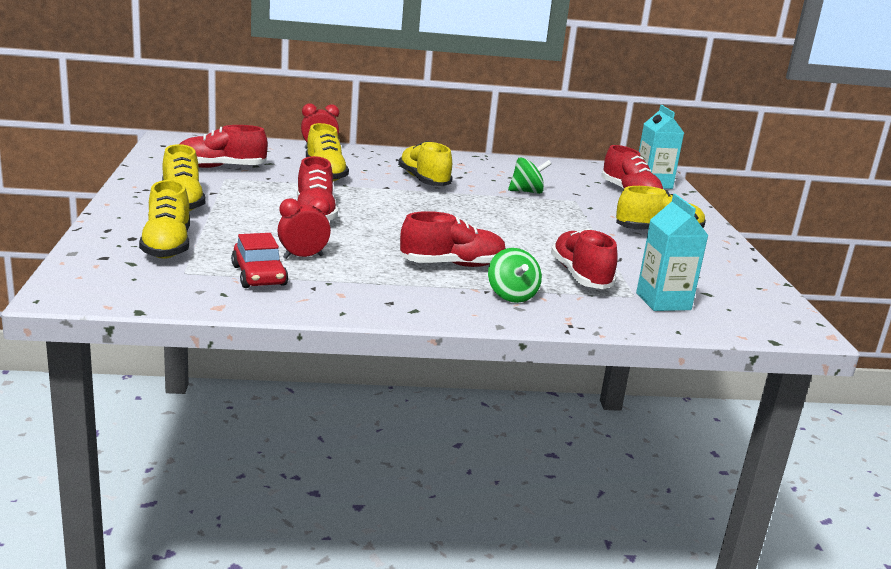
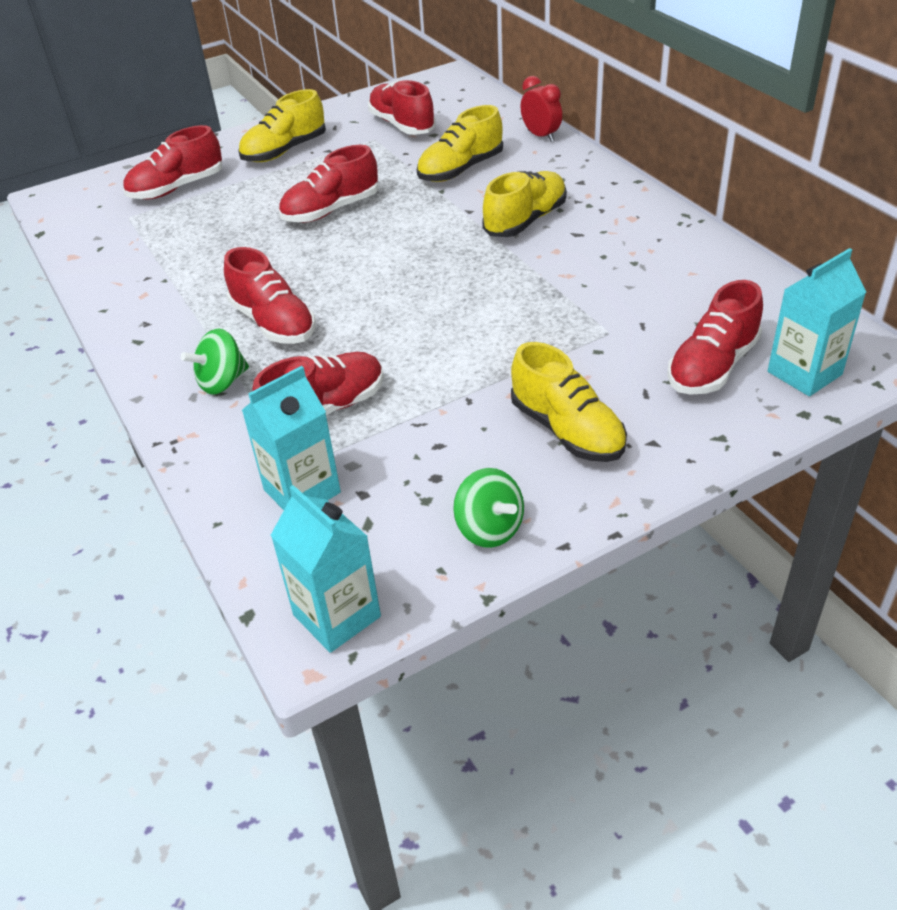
camera: 70 degrees right, 20 degrees up
(167, 246) = (177, 188): yellow shoe -> red shoe
(259, 275) = (150, 246): red car -> none
(303, 257) = (213, 247): red clock -> none
(527, 192) = (589, 291): green spinning top -> green spinning top (489, 529)
(785, 319) = (337, 616): none -> turquoise carton

